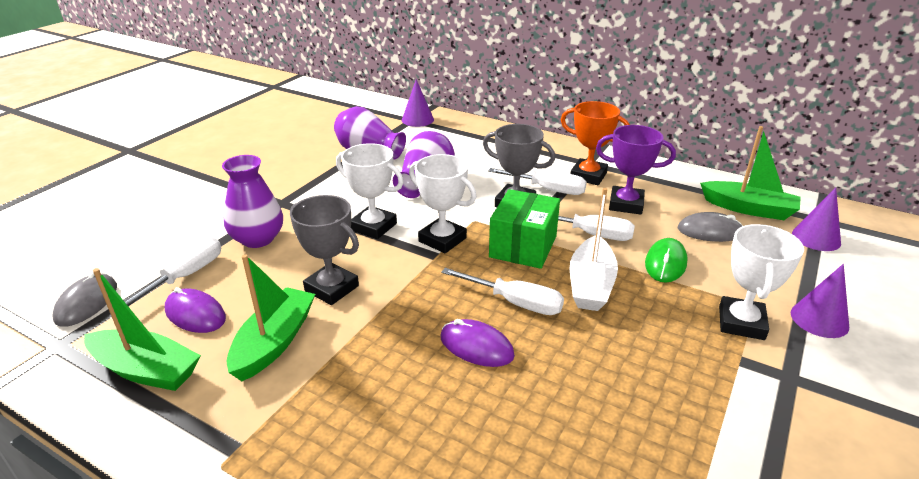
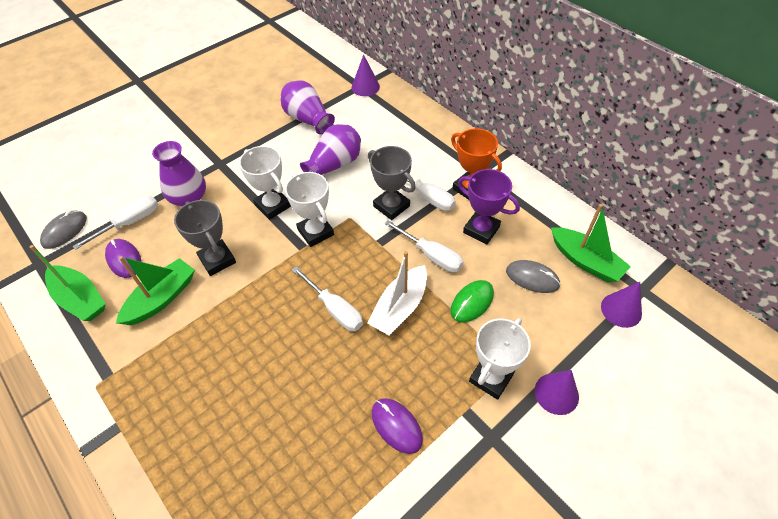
camera: 20 degrees right, 20 degrees up
(476, 346) = (287, 341): purple mouse -> purple mouse (396, 426)
(523, 246) = (371, 255): green box -> none

